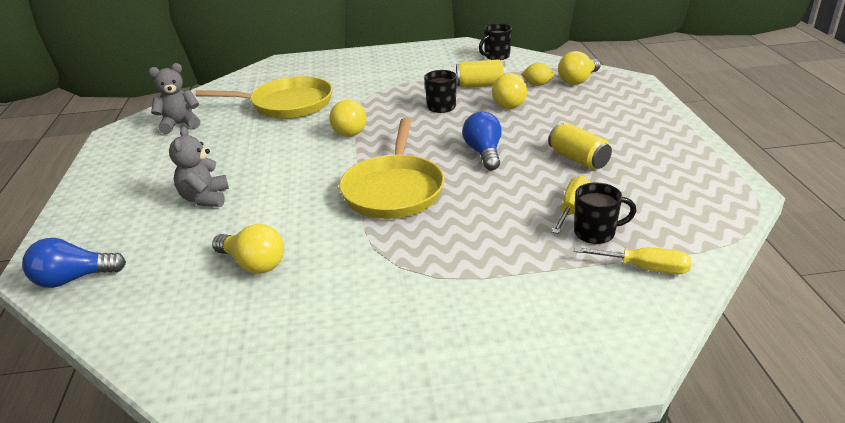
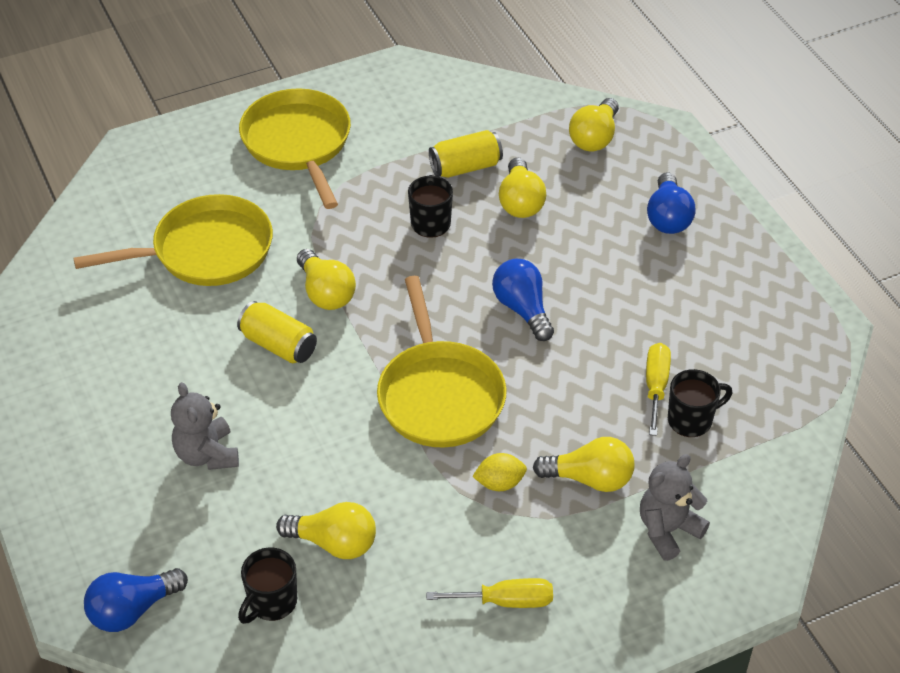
camera: 20 degrees left, 15 degrees up
(180, 124) = (71, 320): grey teddy bear -> grey teddy bear (668, 530)
(379, 67) = (298, 143): none -> yellow pan
(488, 257) = (590, 478): none -> yellow light bulb
(496, 56) = (462, 93): black mug -> black mug (271, 602)
(537, 85) = (543, 155): yellow lemon -> yellow lemon (499, 483)
(578, 159) = (639, 301): yellow can -> yellow can (278, 345)
(618, 120) = (668, 217): none -> blue light bulb
(644, 268) = (752, 461): yellow screwdriver -> yellow screwdriver (506, 601)

